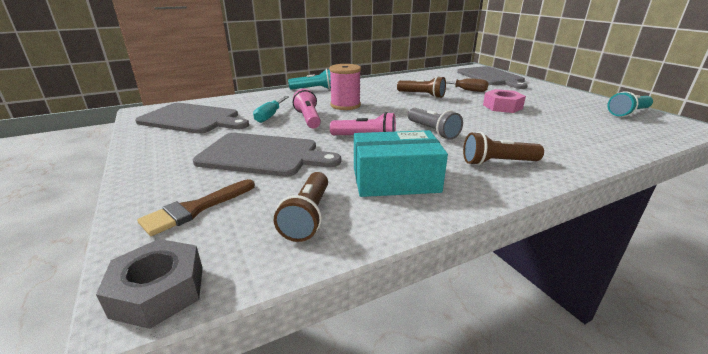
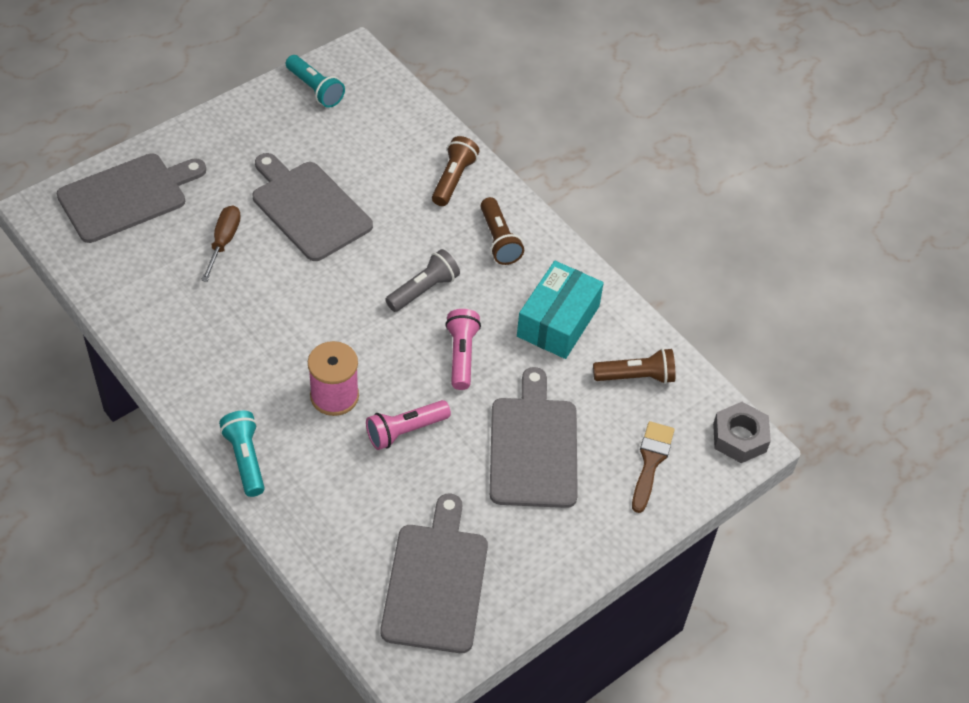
camera: 105 degrees left, 25 degrees up
(195, 209) = (651, 462): brown brush -> brown brush turned 105 degrees counterclockwise
(270, 116) = (401, 483): turquoise screwdriver -> none
(395, 180) = (558, 321): turquoise box -> turquoise box turned 45 degrees clockwise
(422, 95) = (263, 299): brown flashlight -> brown flashlight (453, 179)
(502, 106) = (309, 208): pink nut -> grey cutting board

